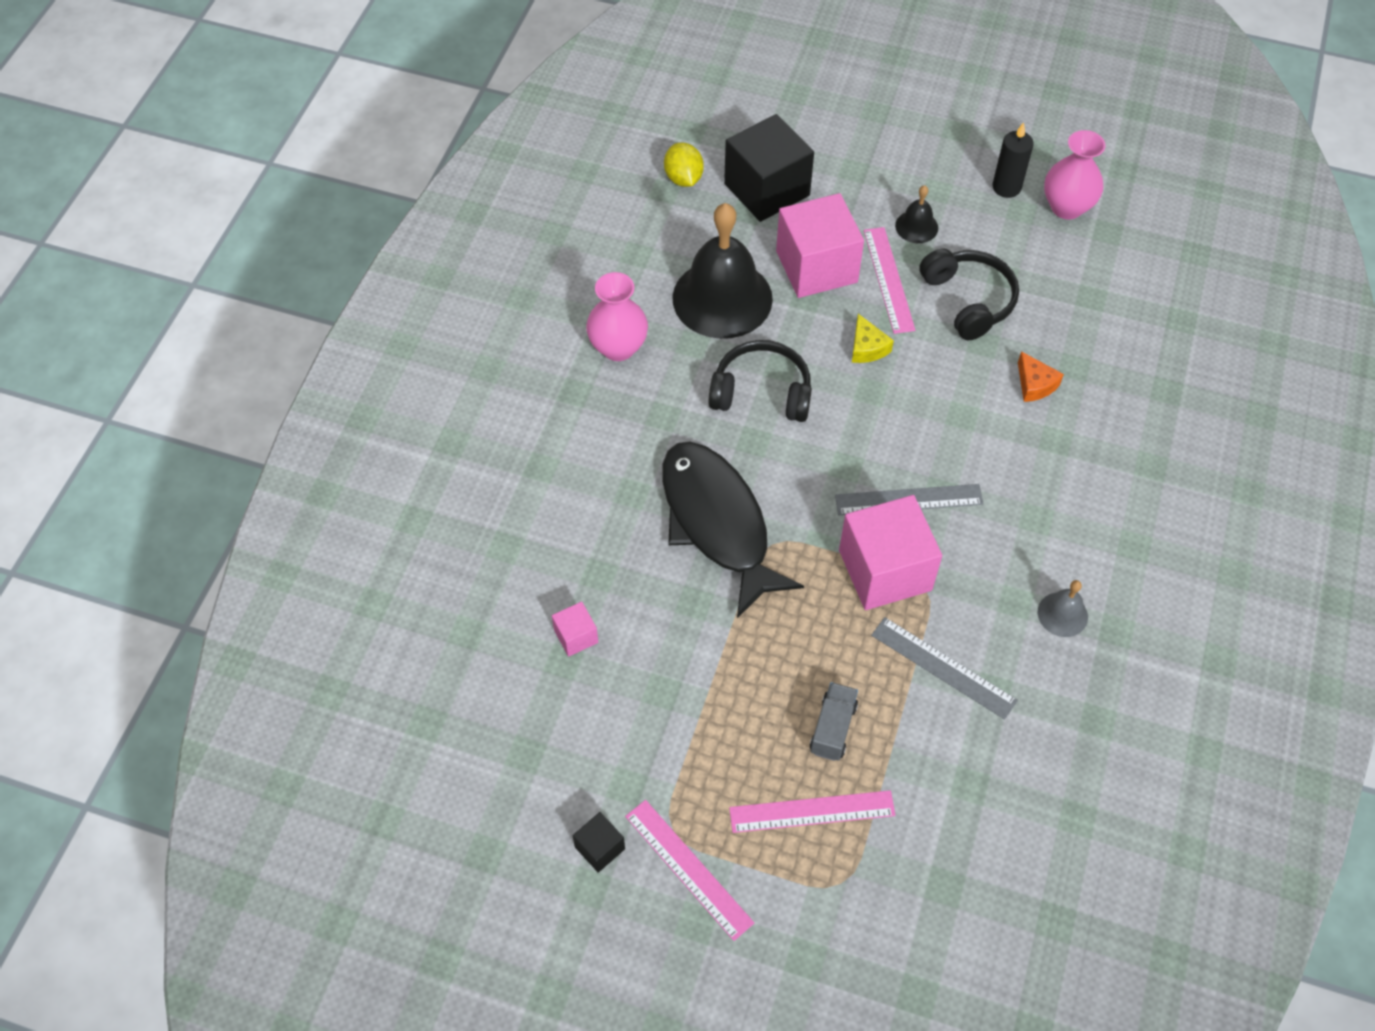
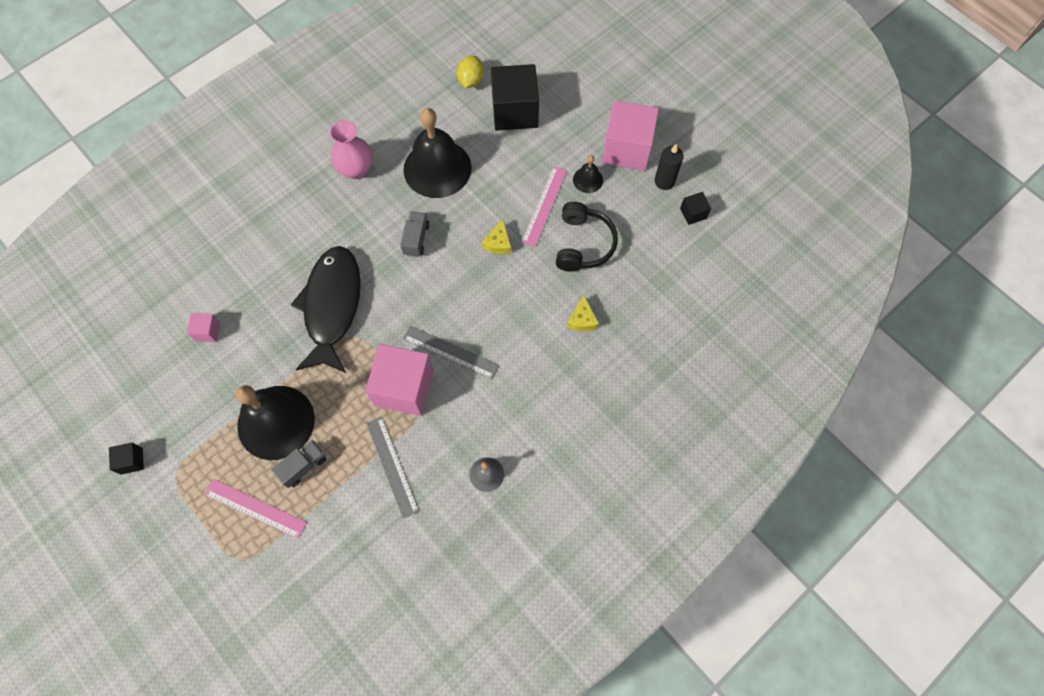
camera: 30 degrees right, 10 degrees up
(688, 869) = (167, 501): pink ruler -> none
(755, 696) = (276, 422): none -> black bell
(761, 392) = (416, 239): black headphones -> grey truck
(816, 267) = (507, 176): pink cube -> pink cube (627, 149)
(1034, 384) = (582, 319): orange cheese -> yellow cheese
(1066, 207) = (693, 213): pink vase -> black cube

